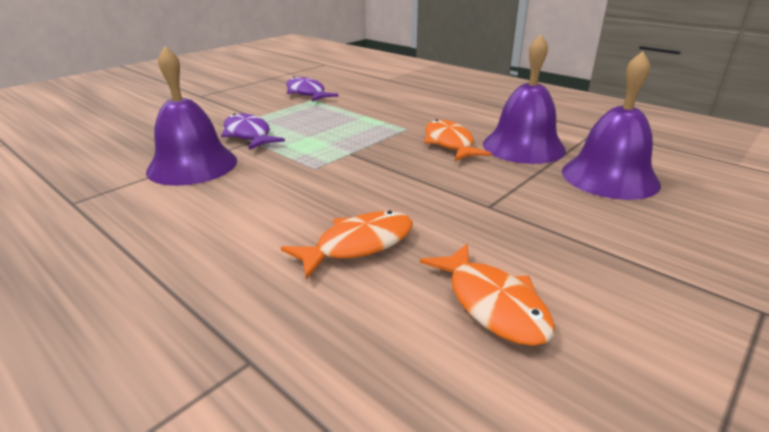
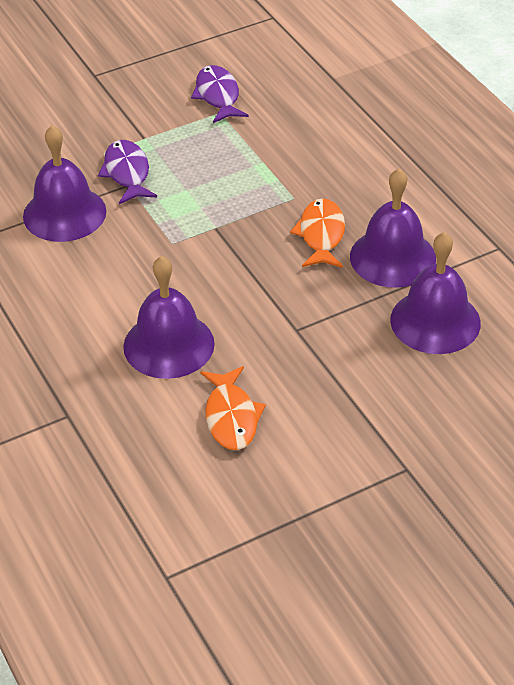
camera: 20 degrees right, 15 degrees up
(358, 245) = (168, 345): orange fish -> purple bell

